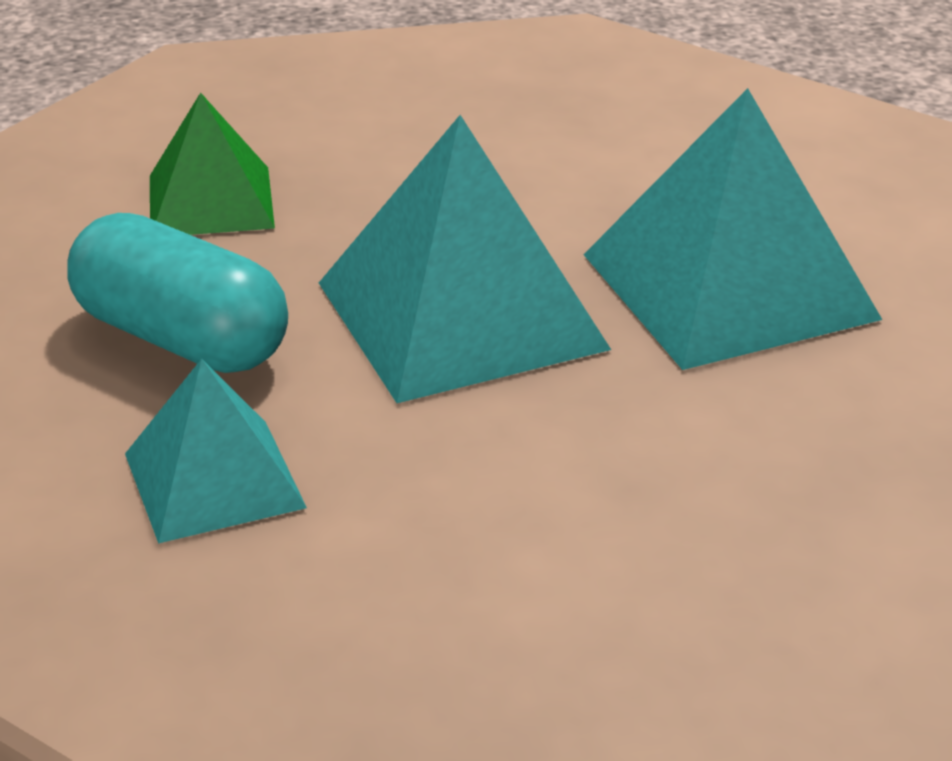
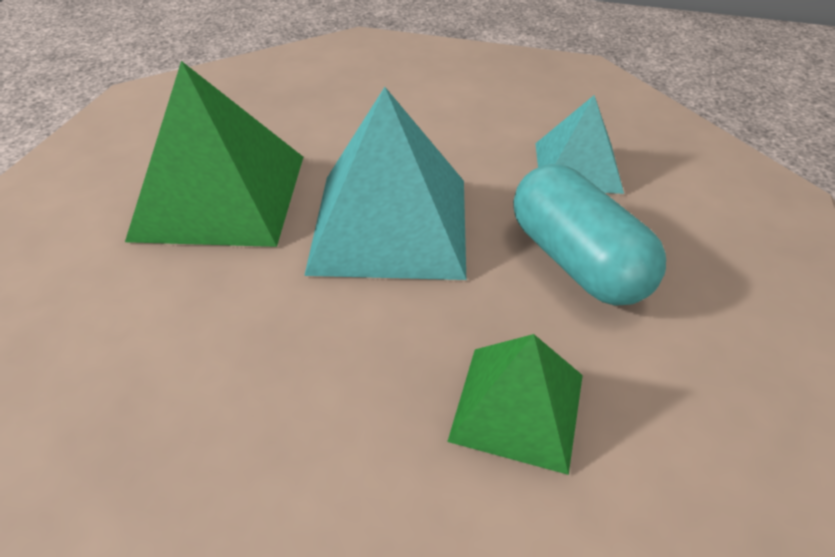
camera: 155 degrees left, 10 degrees up
(729, 286) = (220, 196): turquoise pyramid -> green pyramid

